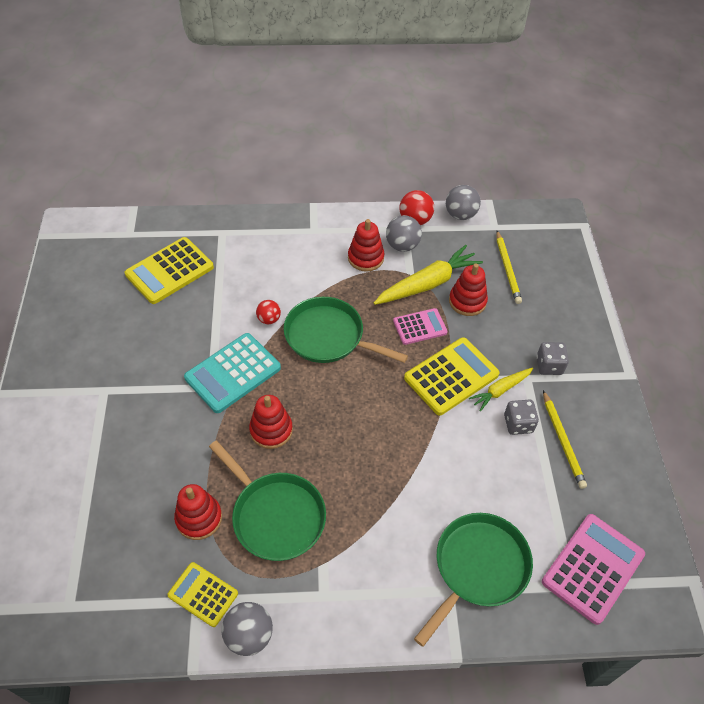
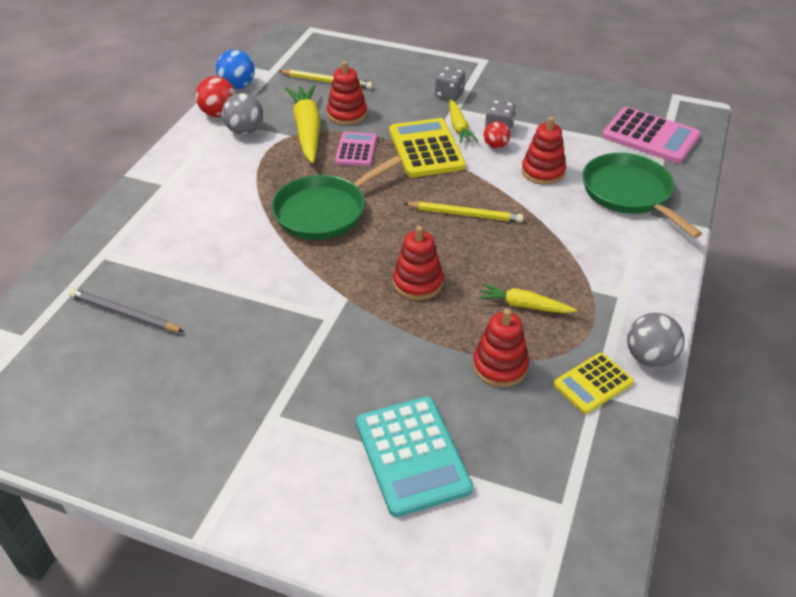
camera: 65 degrees left, 10 degrees down
(169, 271) = (124, 314): yellow calculator -> grey pencil
(233, 373) = (323, 294): turquoise calculator -> turquoise calculator (412, 455)
(269, 319) = (268, 248): red ball -> red ball (495, 146)
(275, 516) = (523, 305): green pan -> yellow carrot
(365, 258) = (240, 158): red stacking toy -> red stacking toy (543, 172)
(460, 215) = (237, 86): grey ball -> blue ball
(562, 440) = (528, 112): yellow pencil -> yellow pencil (465, 214)
(592, 568) = (650, 136): pink calculator -> pink calculator turned 150 degrees clockwise

